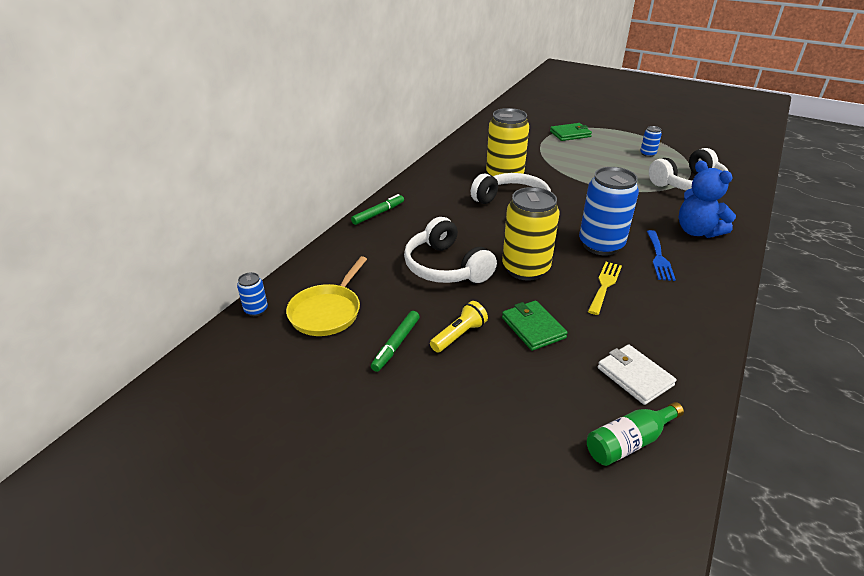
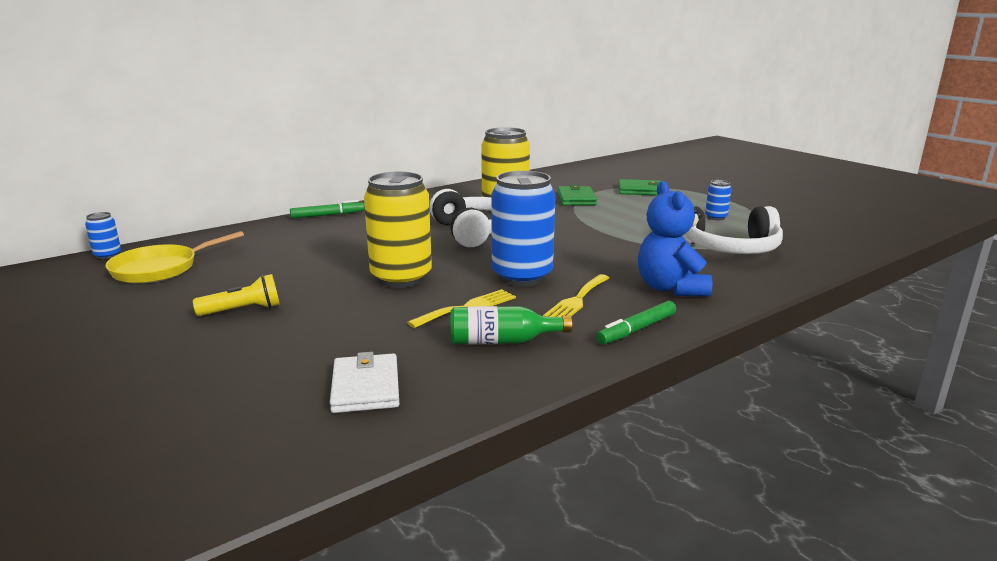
camera: 25 degrees right, 15 degrees down
(396, 344) = (175, 303): green marker -> green marker (637, 329)
(446, 267) = (322, 261): white headphones -> none
(533, 327) = (326, 322): green wallet -> green wallet (576, 199)
(629, 442) = (257, 438): green bottle -> green bottle (502, 341)
(659, 258) = (577, 300): blue fork -> yellow fork

